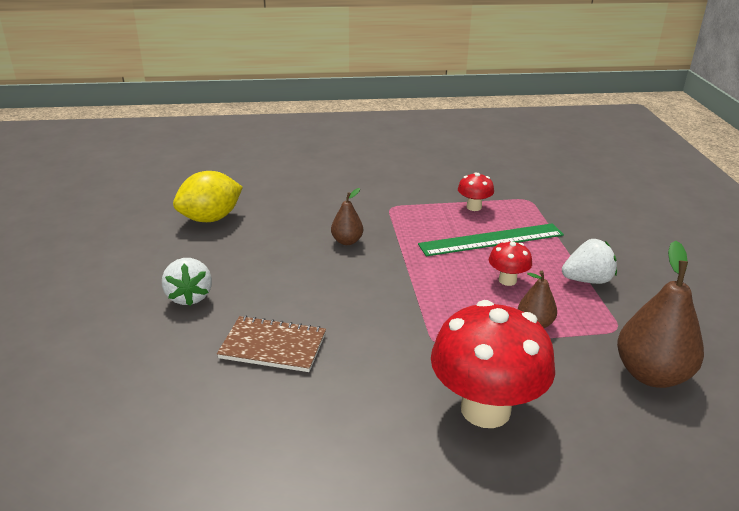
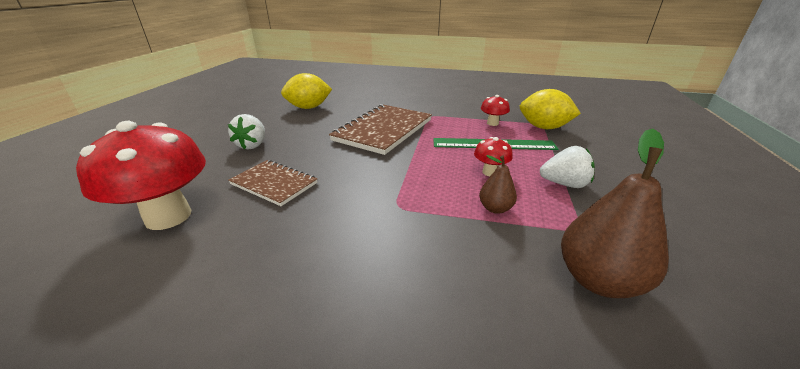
camera: 20 degrees right, 0 degrees up
(347, 241) = (383, 130): brown pear -> brown notebook
(485, 409) = (401, 271): red mushroom -> red mushroom (168, 216)
(535, 204) = (544, 127): none -> yellow lemon

